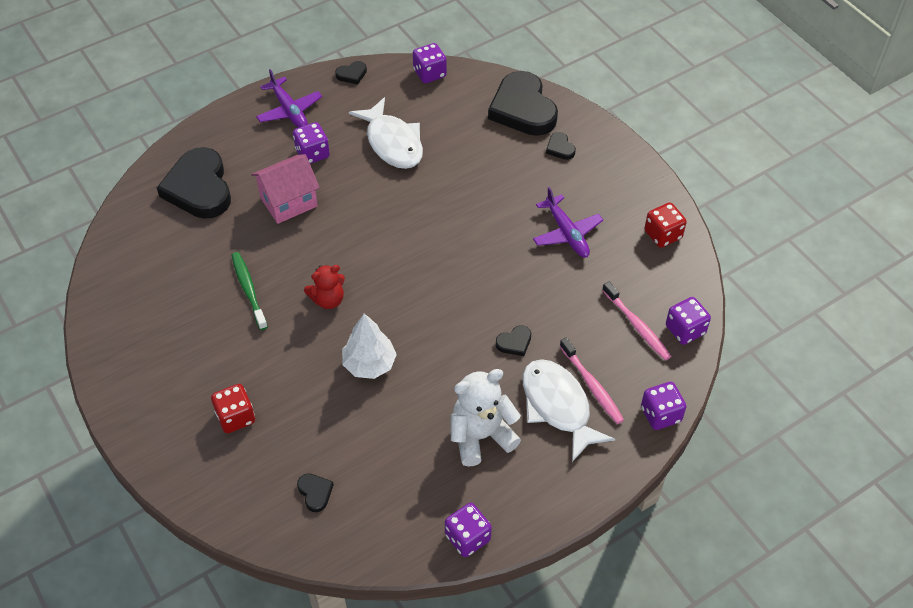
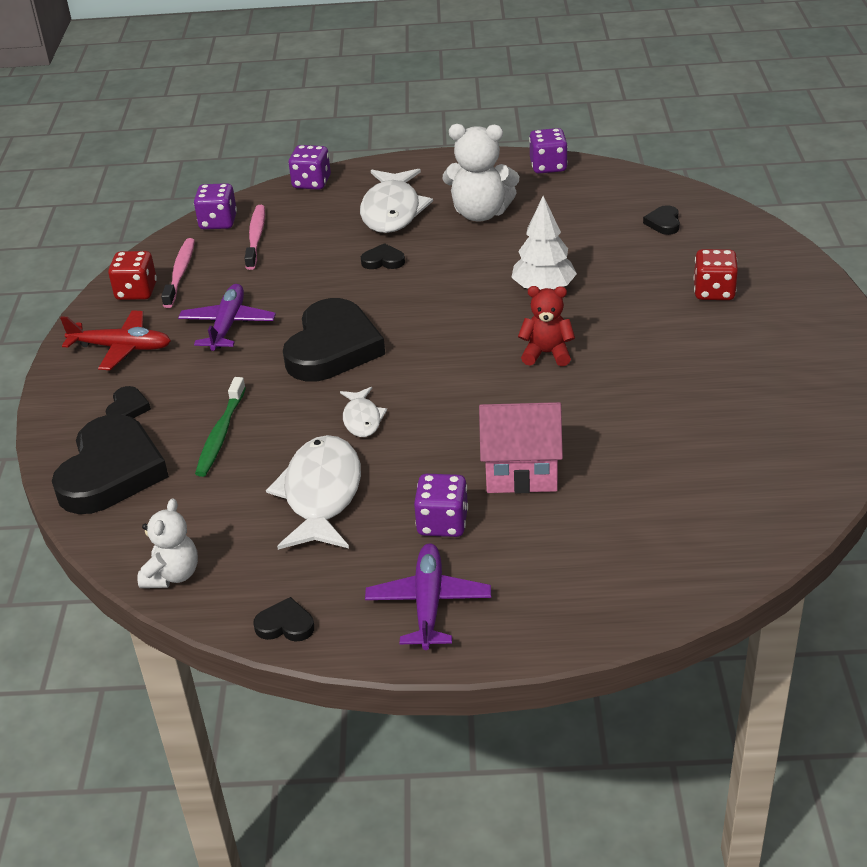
camera: 145 degrees left, 15 degrees down
(199, 188) = (638, 537): black heart -> black heart (332, 348)
(249, 290) = (636, 393): green toothbrush -> green toothbrush (220, 434)
(411, 198) = (362, 419): none -> white fish
(429, 73) = (172, 575): purple dice -> white teddy bear
(592, 385) = (347, 214): pink toothbrush -> pink toothbrush (180, 273)
(616, 186) = (121, 348): none -> red plane

